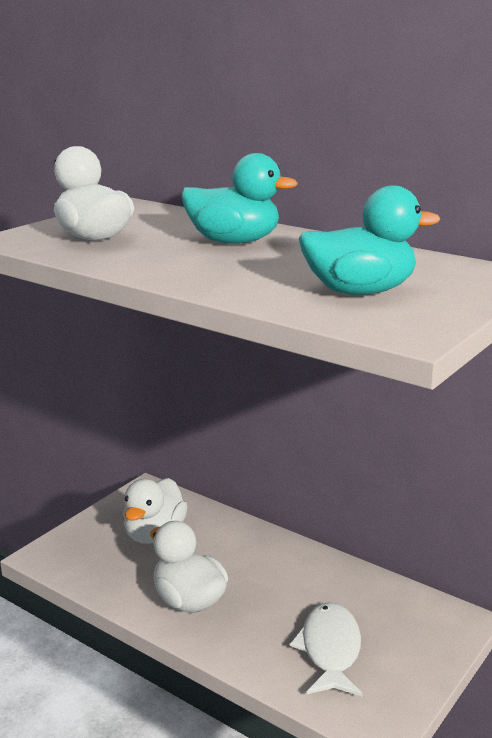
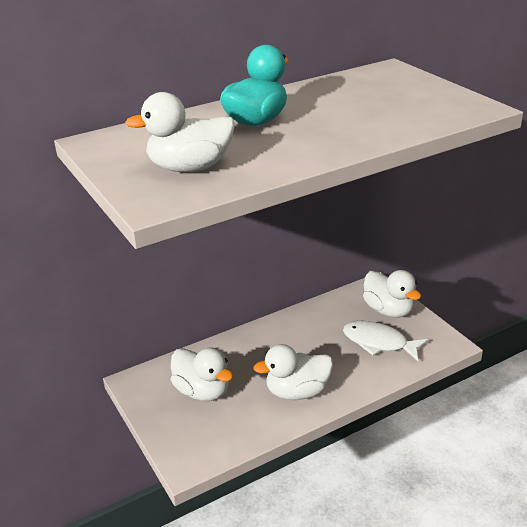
camera: 65 degrees left, 10 degrees up
(359, 292) = (402, 106): turquoise duck -> none
(412, 644) = (388, 310): none -> white duck

